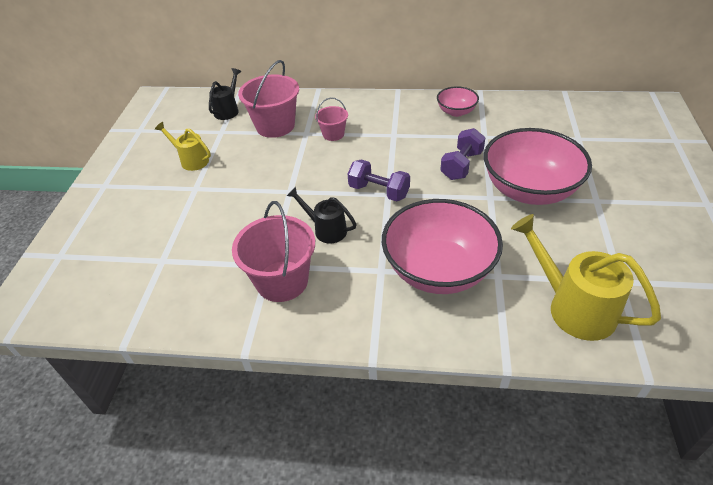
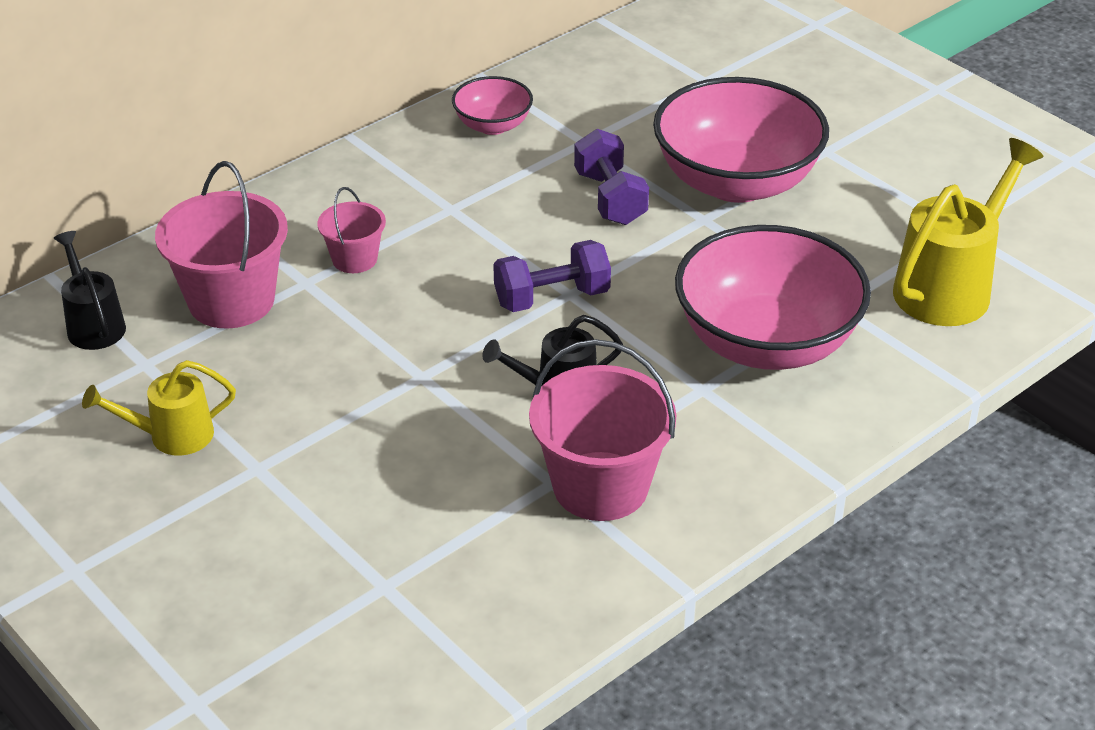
camera: 50 degrees left, 5 degrees down
(573, 307) = (951, 287): yellow watering can -> yellow watering can turned 135 degrees clockwise

